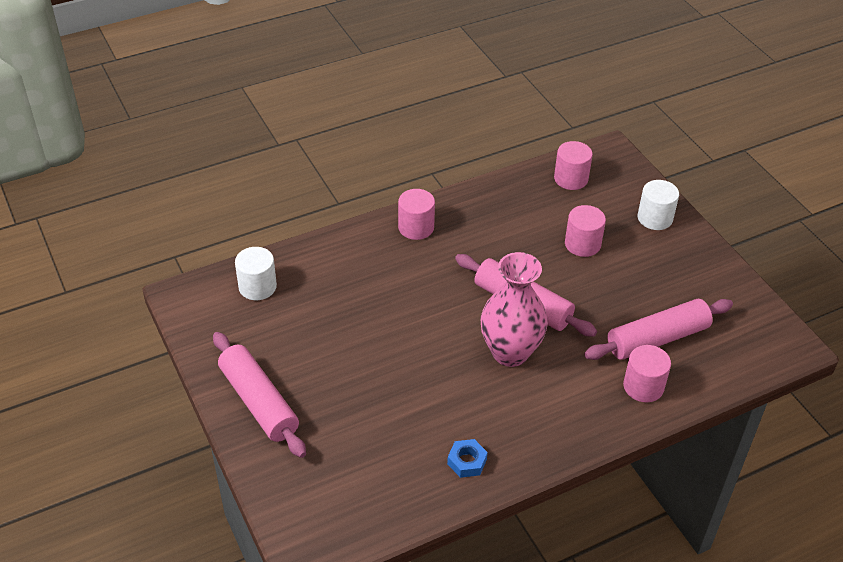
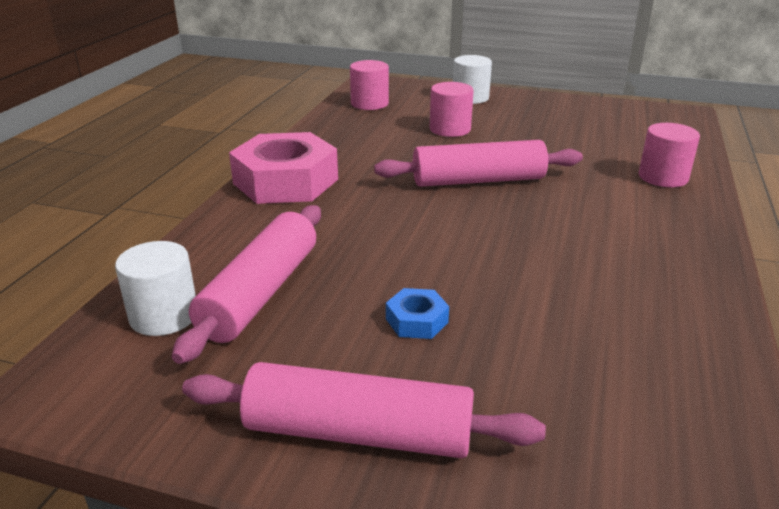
camera: 45 degrees left, 15 degrees down
(416, 227) = (286, 181): pink cylinder -> pink nut
(467, 461) = (673, 313): blue nut -> blue nut (416, 321)
(510, 352) = (533, 213): pink vase -> none
(657, 339) = (609, 149): pink rolling pin -> pink rolling pin (261, 293)

